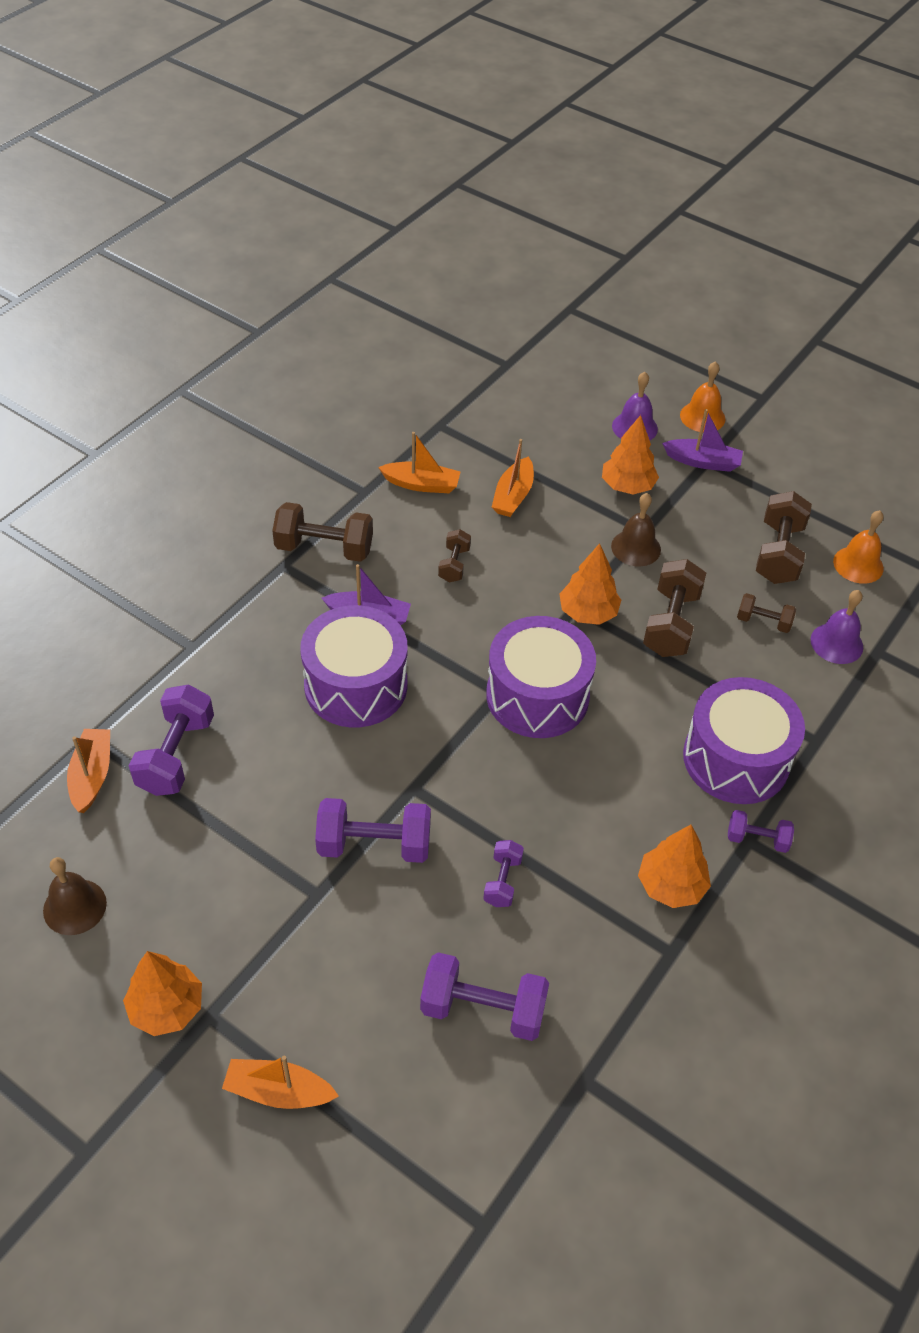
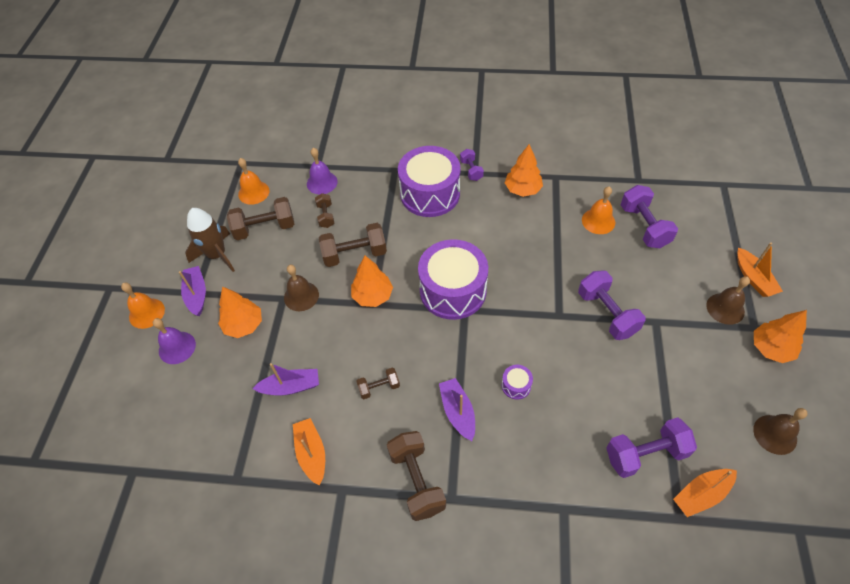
camera: 115 degrees left, 5 degrees up
(266, 1002) = (725, 308): none -> brown bell
(356, 685) = (516, 385): purple drum -> purple drum, size x0.40
(502, 881) = (577, 250): purple dumbbell -> none
(513, 496) = (291, 387): orange boat -> purple boat
(537, 950) = (598, 221): none -> orange bell
(757, 496) = (217, 255): none -> brown rocket

